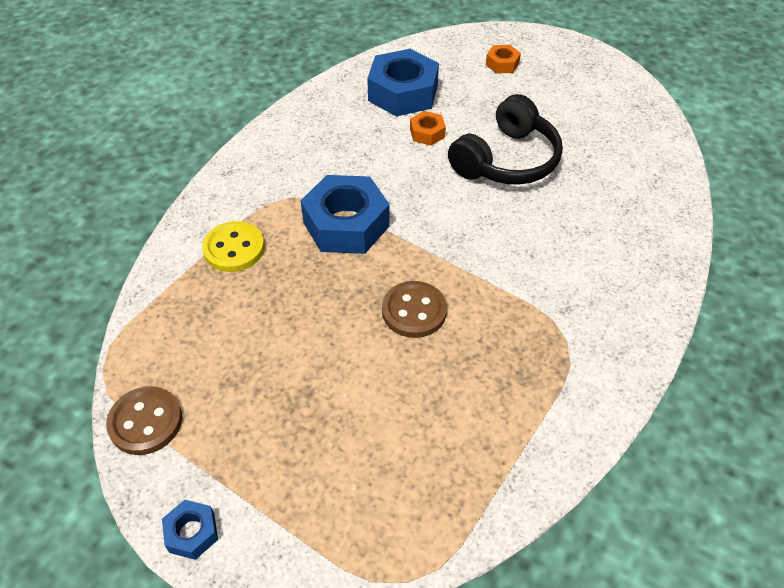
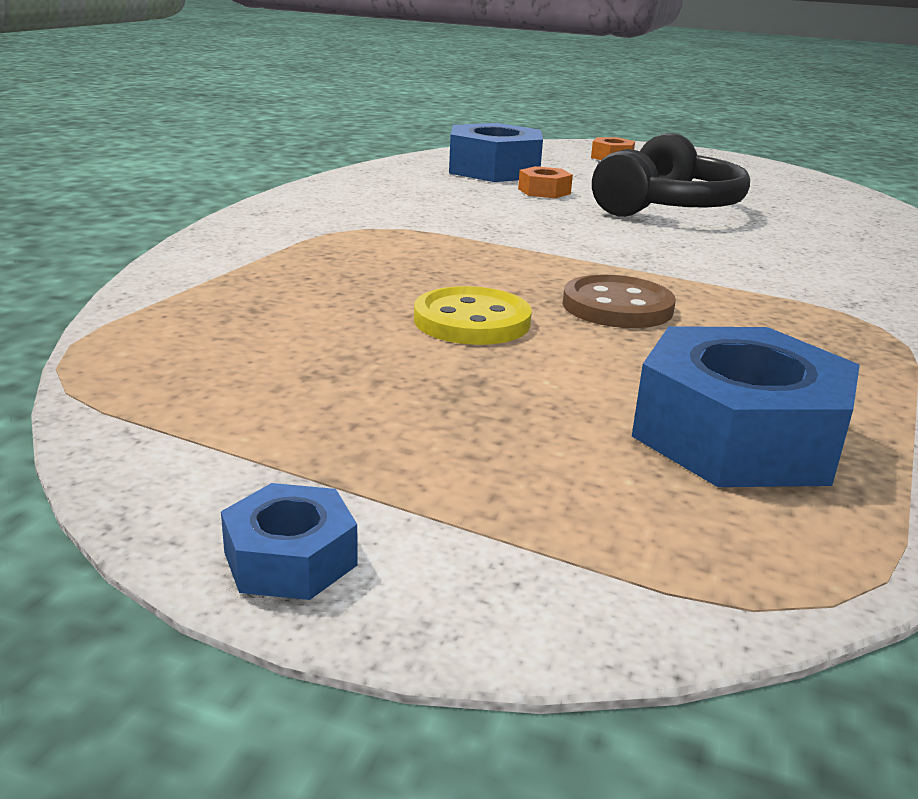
camera: 10 degrees left, 25 degrees down
(145, 422) = (154, 420): brown button -> none
(234, 248) = (289, 262): yellow button -> yellow button (472, 321)
(346, 224) = (464, 245): blue nut -> blue nut (737, 436)

